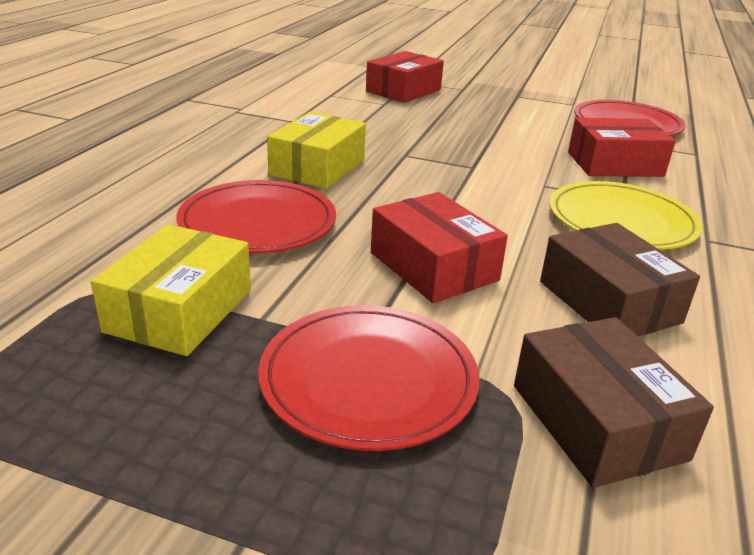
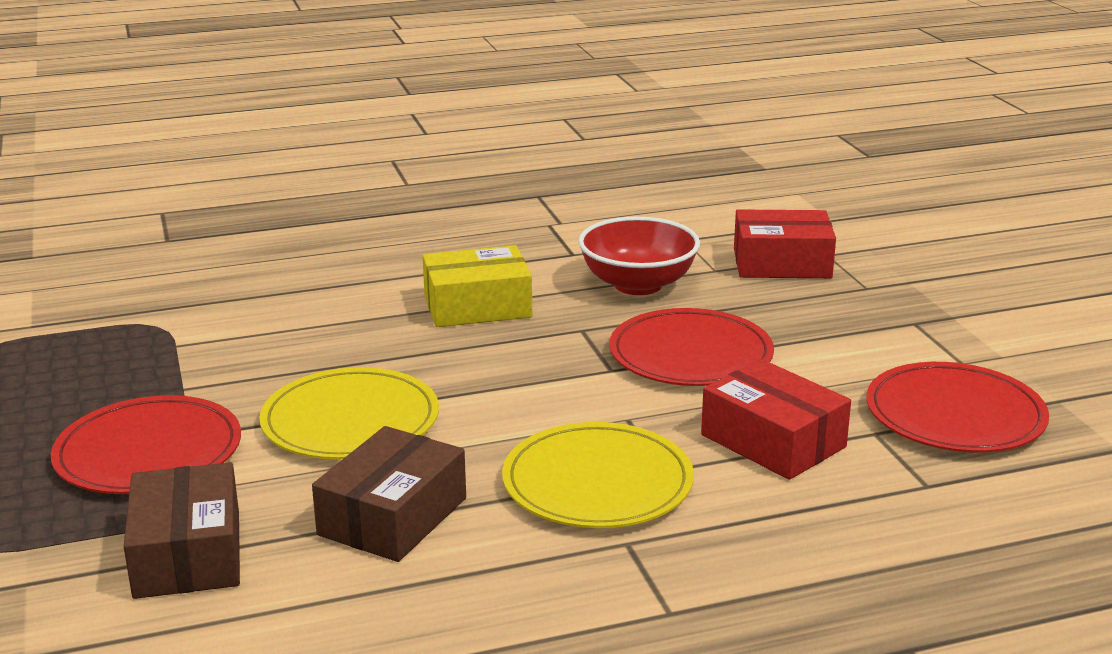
camera: 55 degrees right, 5 degrees down
(179, 310) = (160, 359): yellow box -> none
(258, 222) = (327, 328): red plate -> red plate (690, 354)
(369, 123) = (638, 285): none -> red bowl
(433, 266) = (350, 421): red box -> yellow plate
(597, 421) = (187, 554): brown box -> brown box turned 45 degrees counterclockwise

